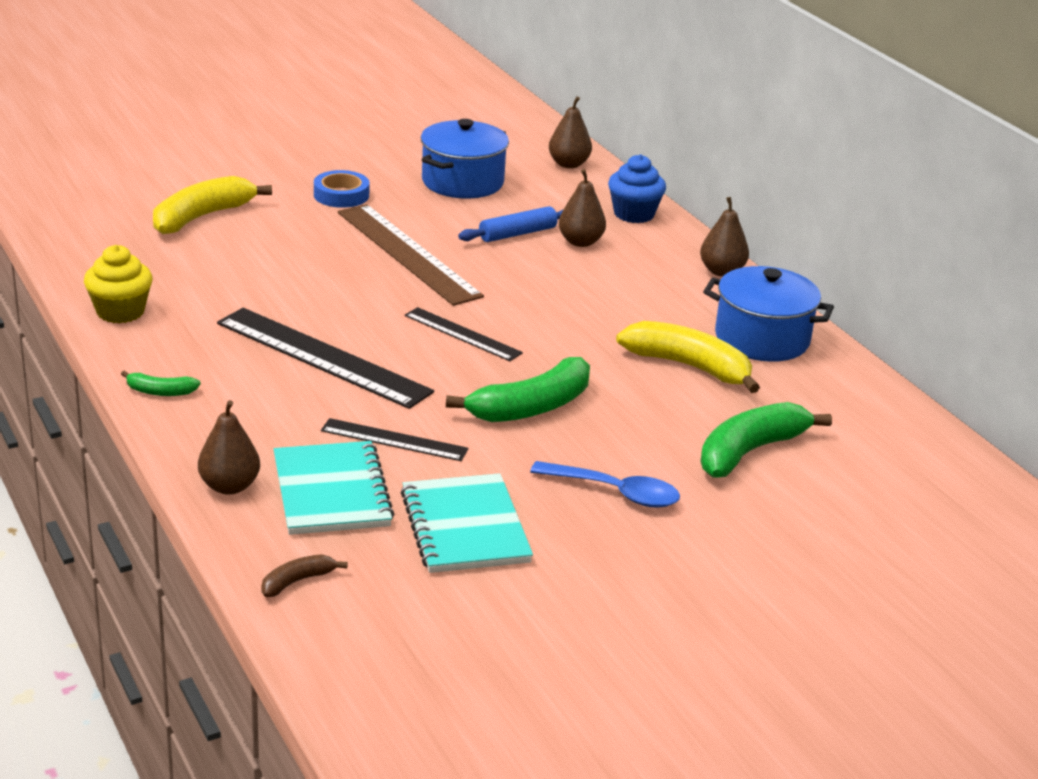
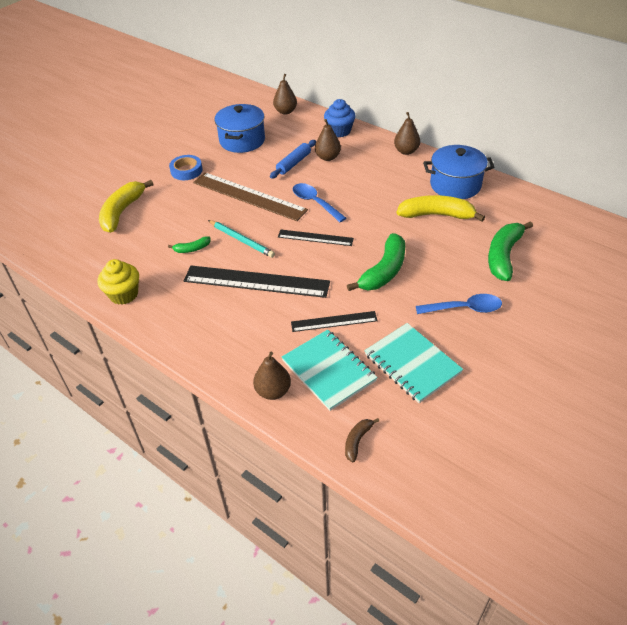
camera: 20 degrees left, 15 degrees up
(160, 392) = (187, 341): green banana -> green banana (192, 249)
(346, 302) = (241, 240): none -> turquoise pencil
(504, 292) = (315, 202): none -> blue spoon

